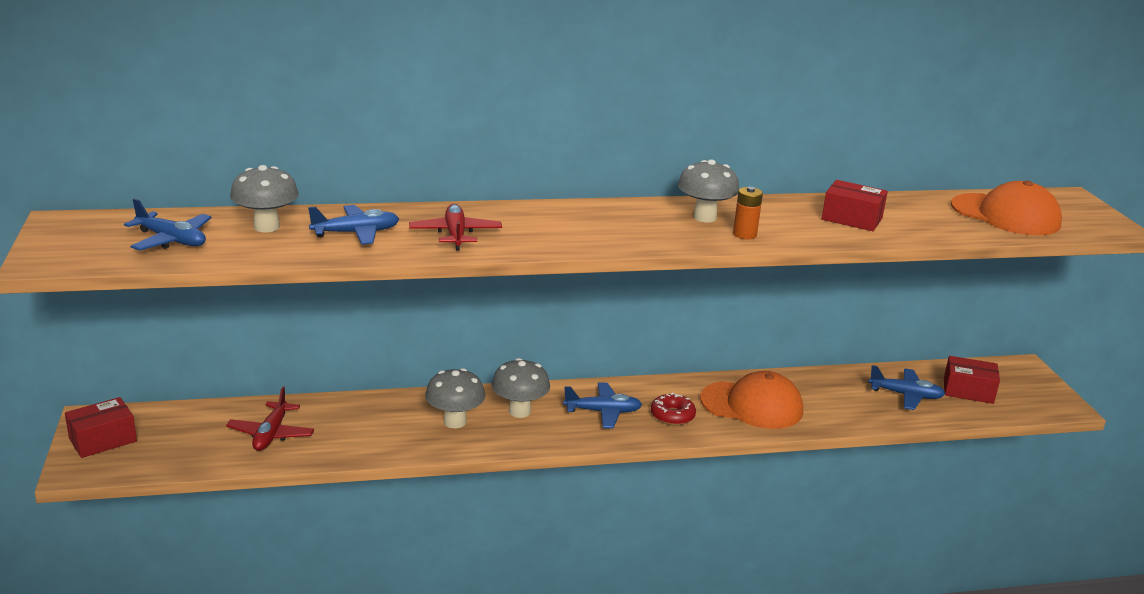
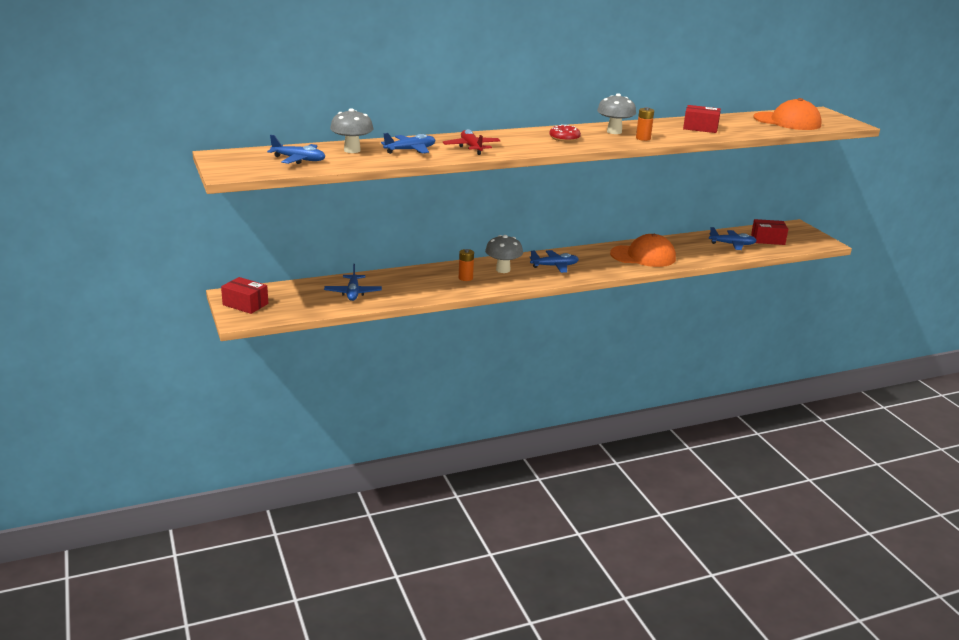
camera: 10 degrees left, 0 degrees up
(103, 440) = (245, 304): red box -> red box turned 75 degrees clockwise
(271, 434) = (353, 293): red plane -> blue plane
(455, 422) = (465, 278): grey mushroom -> orange battery
(672, 416) = (598, 265): red donut -> red donut (564, 138)

